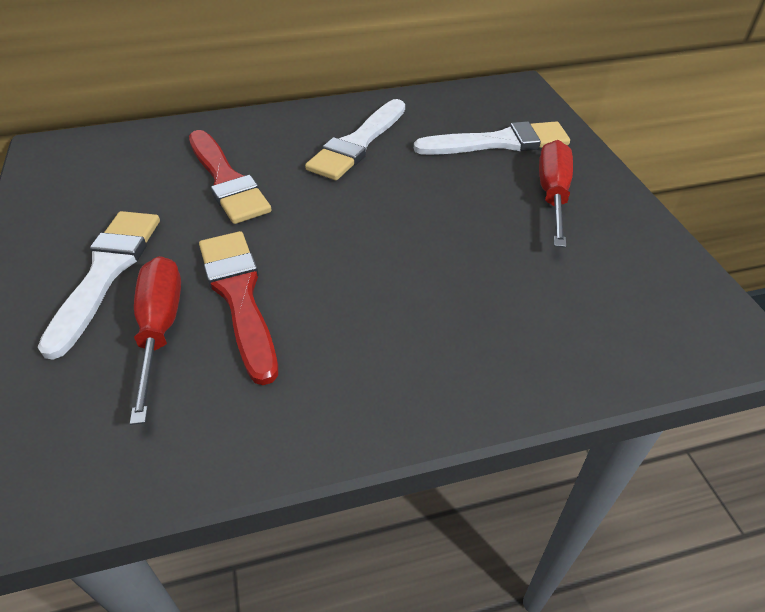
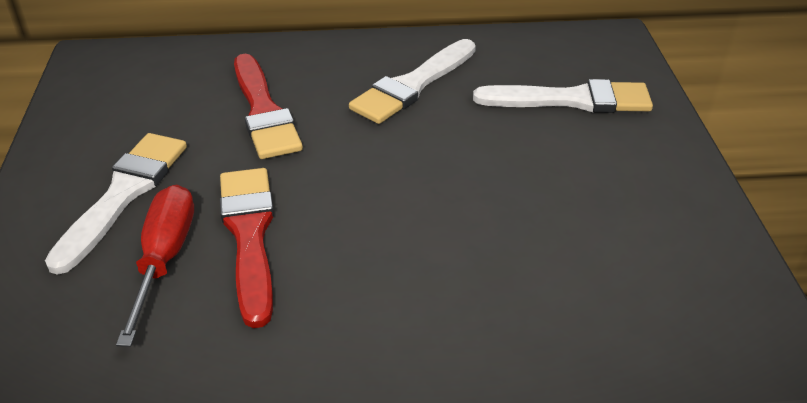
camera: 10 degrees right, 5 degrees down
(552, 194) = (615, 165): red screwdriver -> none

